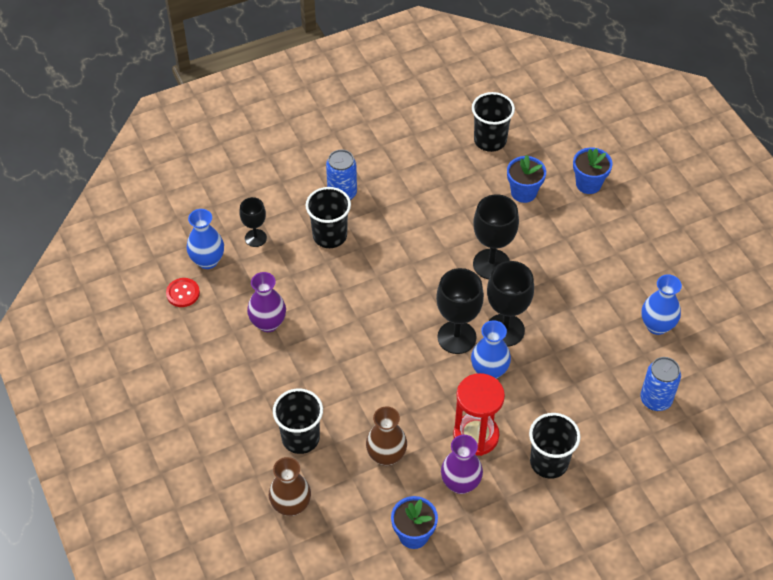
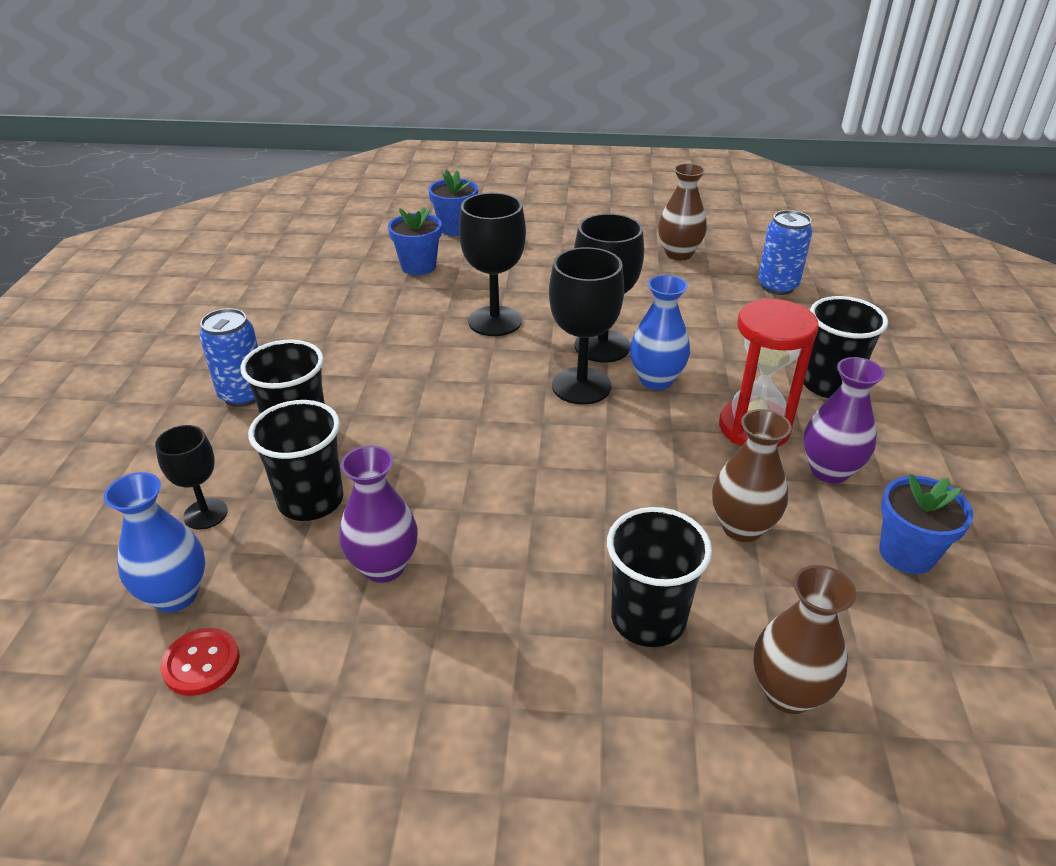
camera: 60 degrees left, 15 degrees down
(490, 140) = (319, 261): black cup -> black cup (311, 500)
(657, 326) = (678, 254): blue vase -> brown vase

